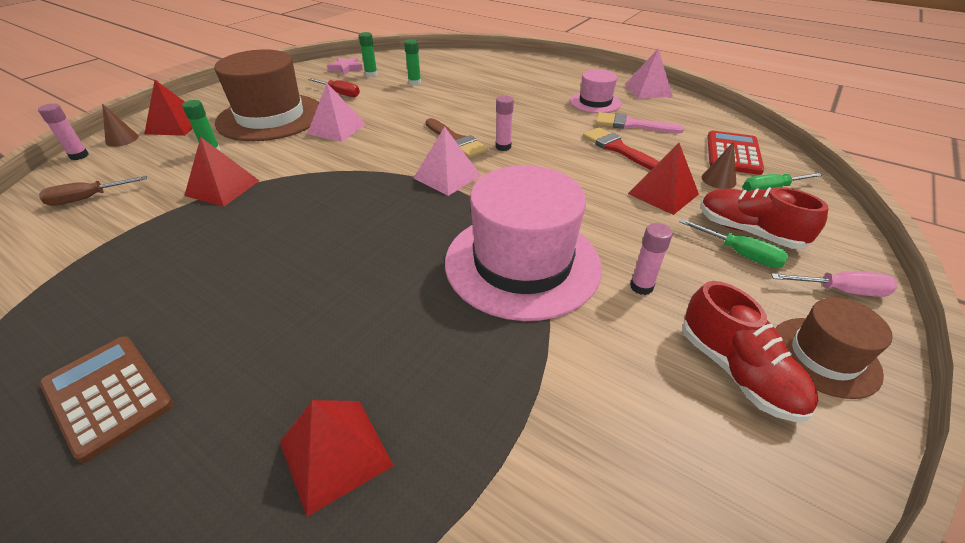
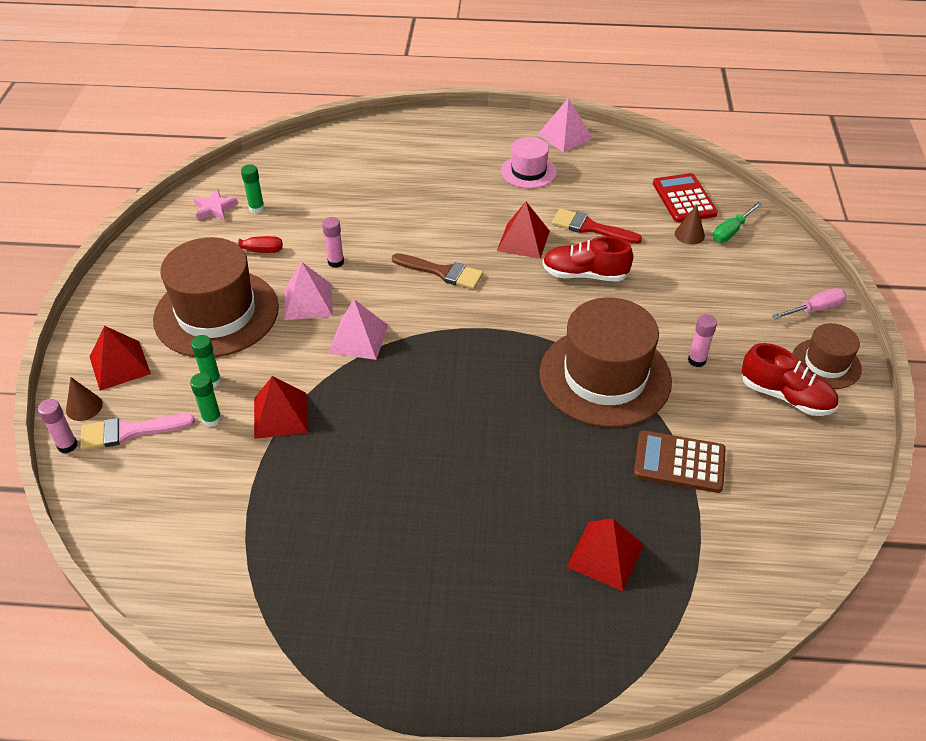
camera: 30 degrees left, 5 degrees up
(87, 199) = (159, 483): brown screwdriver -> none
(108, 395) = (423, 602): brown calculator -> brown calculator (679, 462)
(414, 83) = (320, 205): green glue stick -> green glue stick (212, 419)
(447, 177) = (474, 318): pink pyramid -> pink pyramid (358, 338)
(503, 147) = (492, 263): pink glue stick -> pink glue stick (336, 262)
(522, 263) = (605, 377): pink hat -> brown hat
(631, 125) = (582, 192): pink brush -> pink brush (129, 431)
(663, 194) = (658, 266): red pyramid -> red pyramid (523, 240)
(741, 254) = (743, 304): green screwdriver -> none
(748, 231) = (737, 281): red shoe -> red shoe (584, 274)

